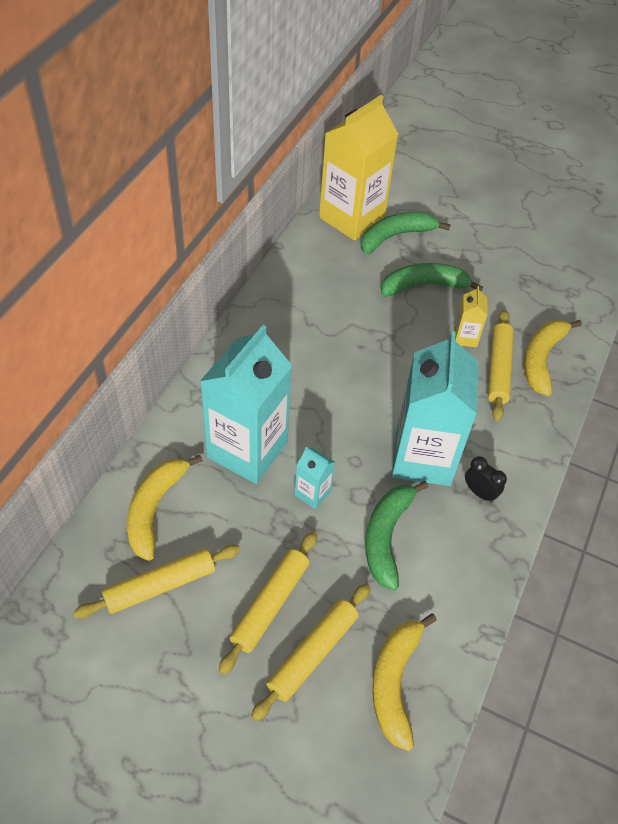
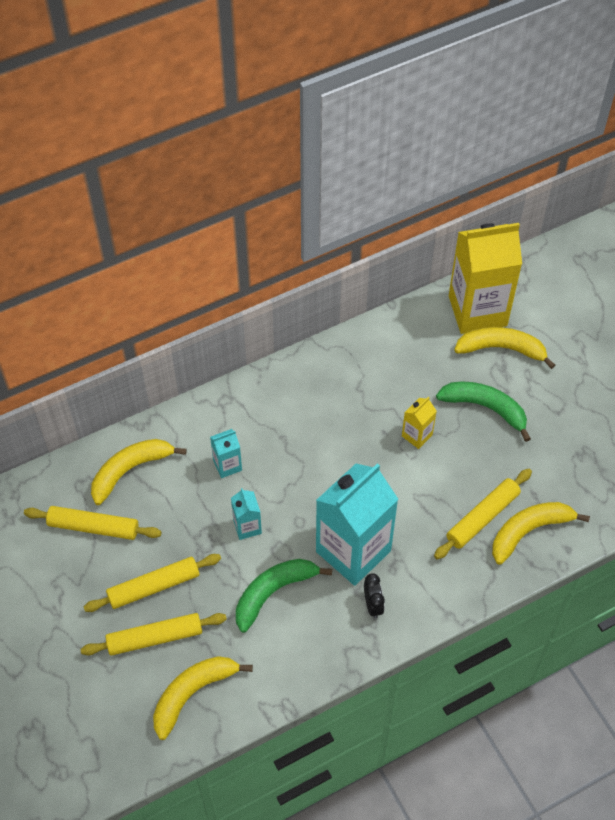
camera: 40 degrees right, 5 degrees up
(247, 450) = (227, 465): turquoise carton -> turquoise carton, size x0.43
(395, 236) = (501, 349): green banana -> yellow banana
(465, 337) = (479, 474): yellow carton -> yellow carton (417, 435)

